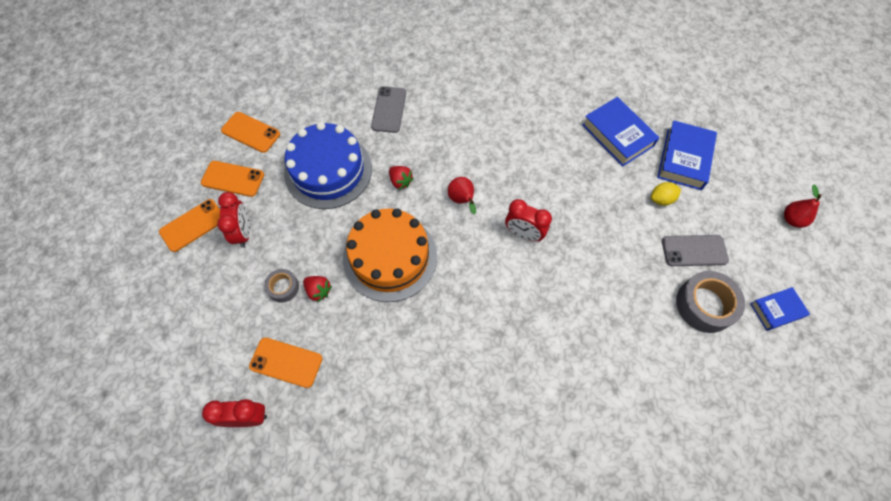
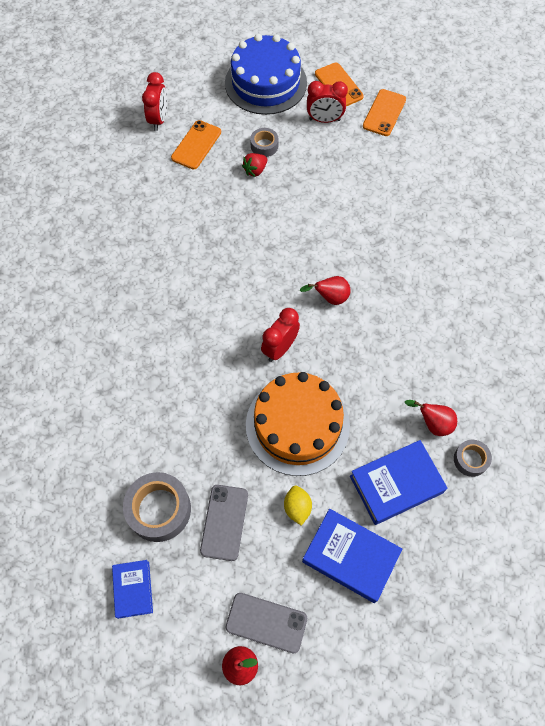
camera: 100 degrees right, 0 degrees up
(251, 132) = (438, 127): orange phone -> none
(328, 170) = (383, 186): blue cake -> blue cake (265, 83)
(389, 109) = (457, 246): grey phone -> grey phone (266, 622)
(390, 257) = (277, 227): orange cake -> orange cake (297, 425)
(400, 181) = (361, 246): red strawberry -> none
(560, 116) = (433, 423): none -> red pear
(581, 91) = (470, 460): none -> grey tape

